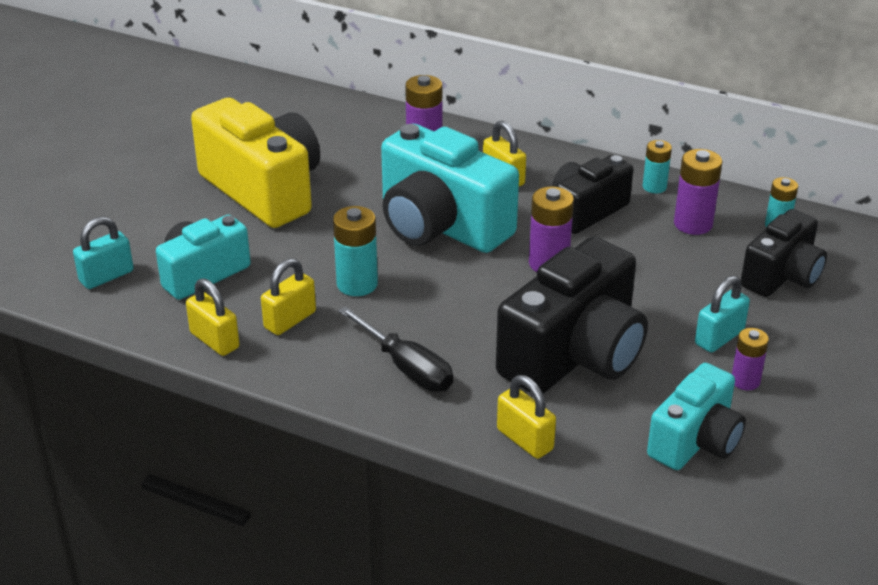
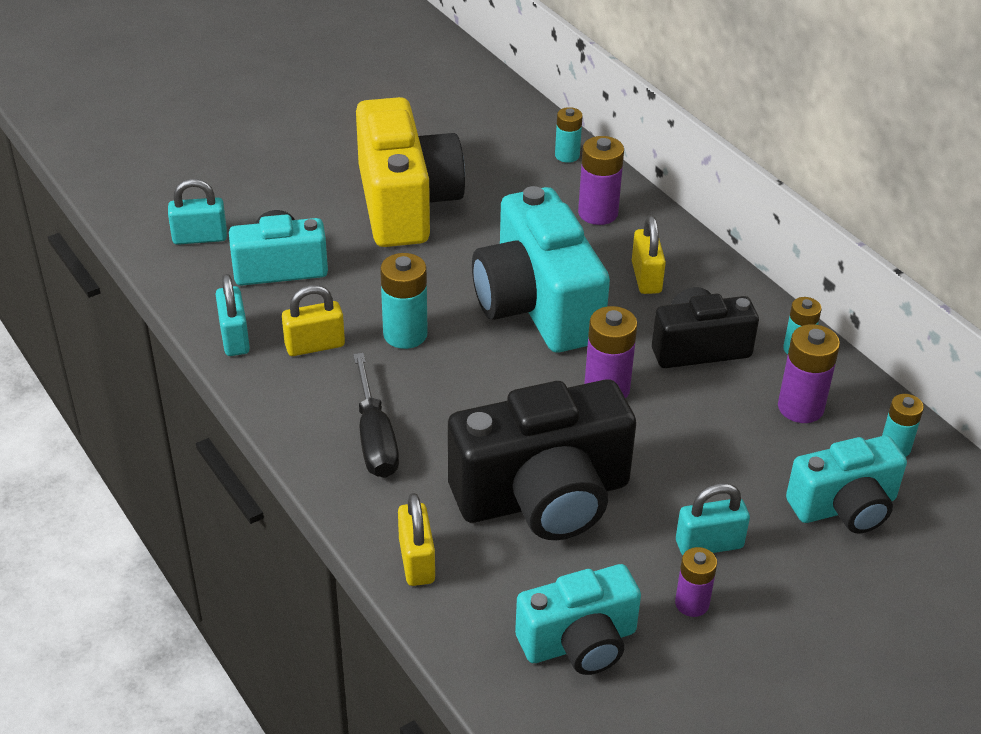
camera: 30 degrees right, 5 degrees up
(215, 340) = (234, 338): yellow padlock -> turquoise padlock
(361, 113) = (567, 155): none -> turquoise battery
(782, 276) = (844, 507): black camera -> turquoise camera

